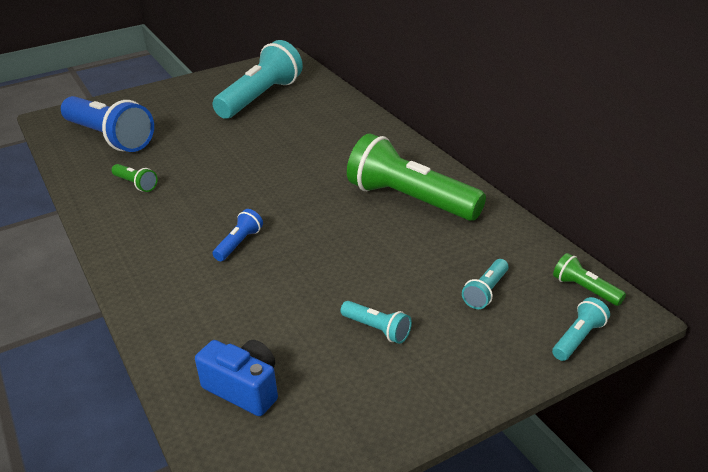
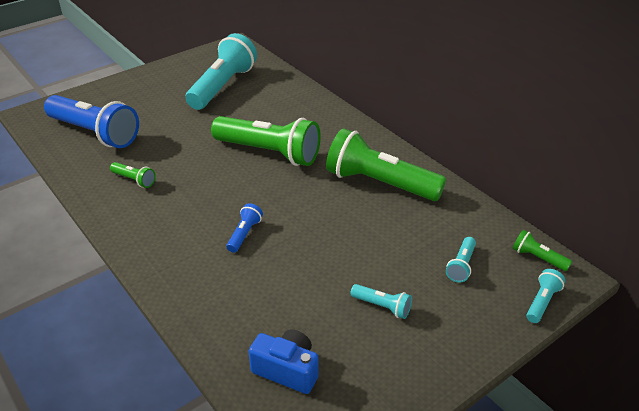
camera: 10 degrees left, 5 degrees up
(292, 164) = (269, 153): none -> green flashlight

